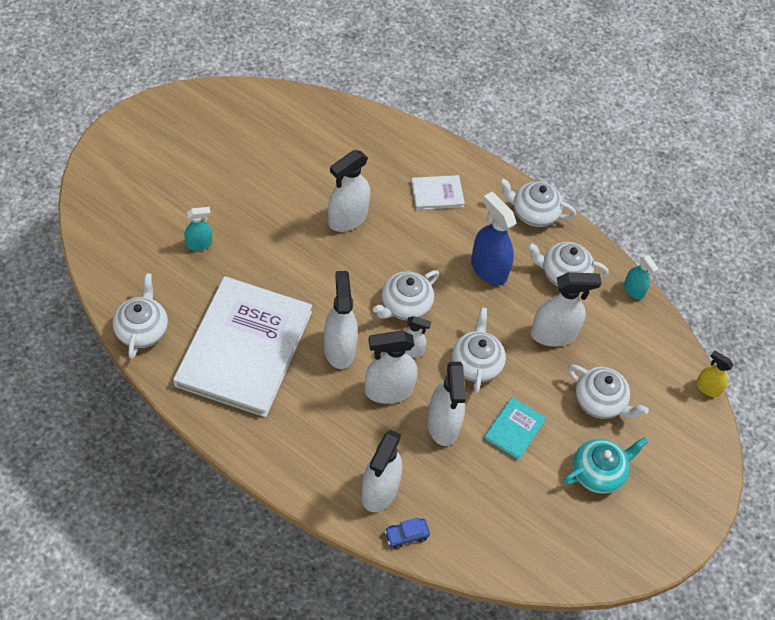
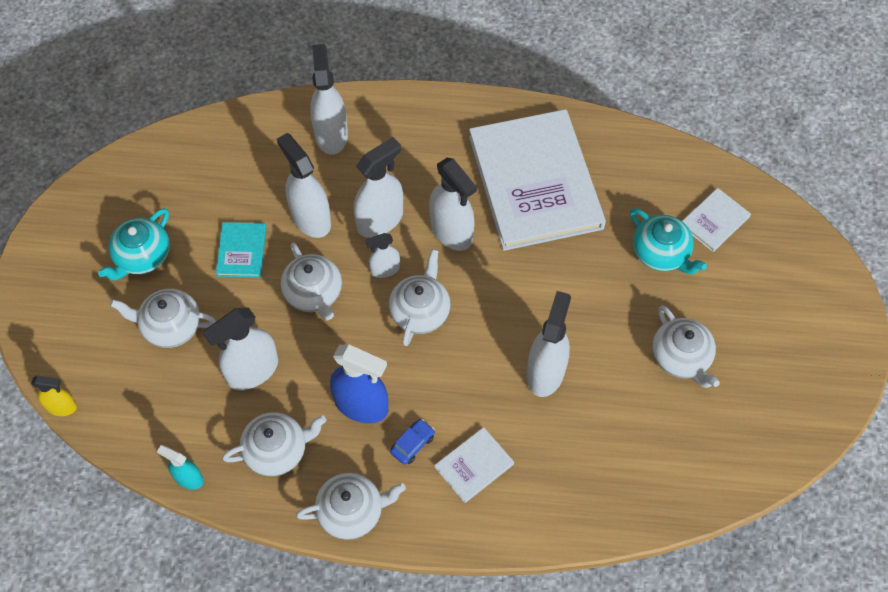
camera: 155 degrees right, 5 degrees up
(139, 242) = (714, 221): none -> white book
(142, 329) = (634, 147): white teapot -> white teapot (681, 357)
(199, 244) = (661, 253): turquoise spray bottle -> turquoise teapot
(406, 535) = (286, 114): blue car -> blue car (412, 444)

